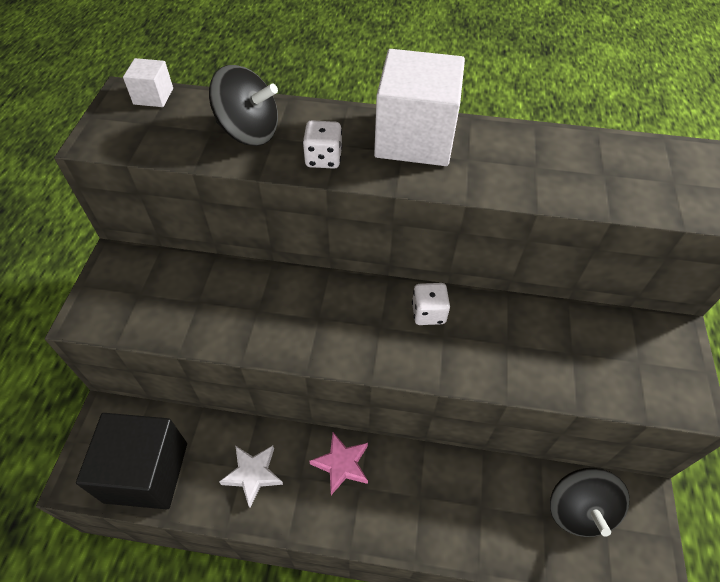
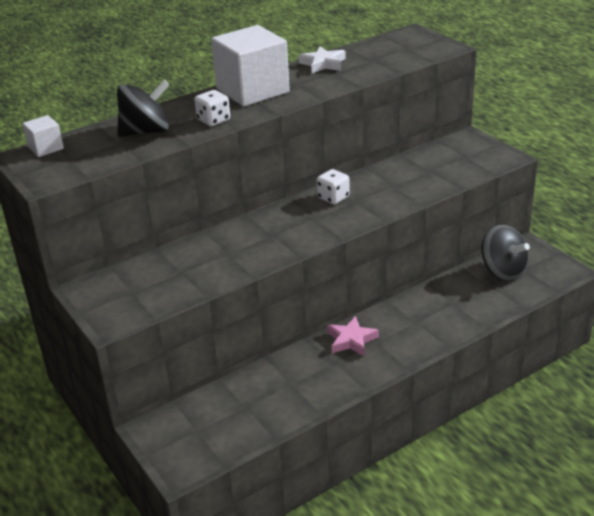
camera: 40 degrees left, 20 degrees down
(146, 472) = (226, 430): black cube -> none
(253, 474) = (302, 381): white star -> white star (323, 64)

